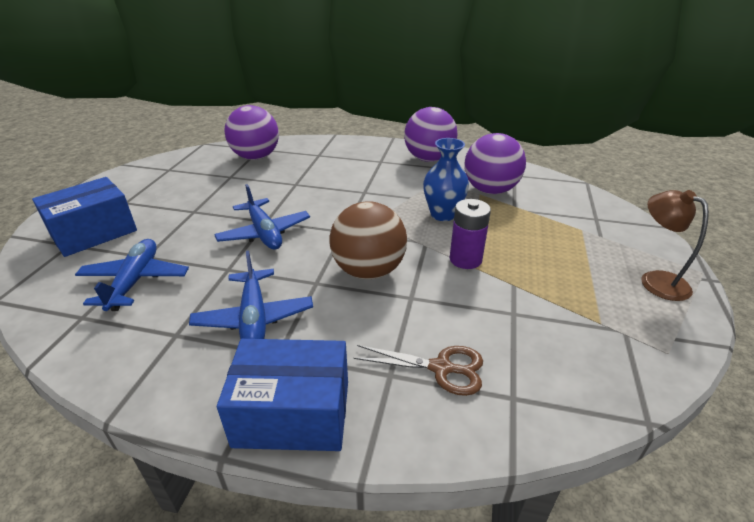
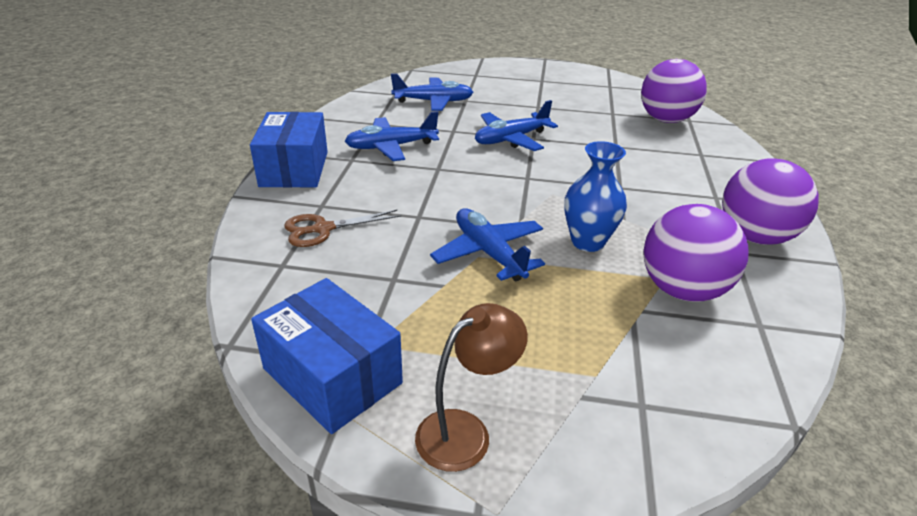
camera: 85 degrees right, 0 degrees up
(94, 232) = (493, 78): blue box -> blue box (332, 376)
(368, 271) = (458, 193): brown ball -> none
(441, 368) = (323, 229): brown scissors -> brown scissors turned 60 degrees clockwise
(465, 259) = (489, 253): purple battery -> blue plane

